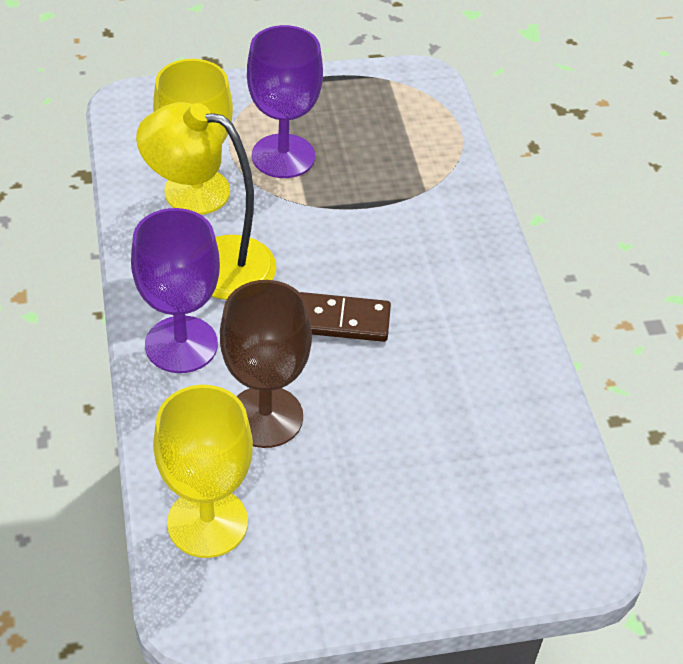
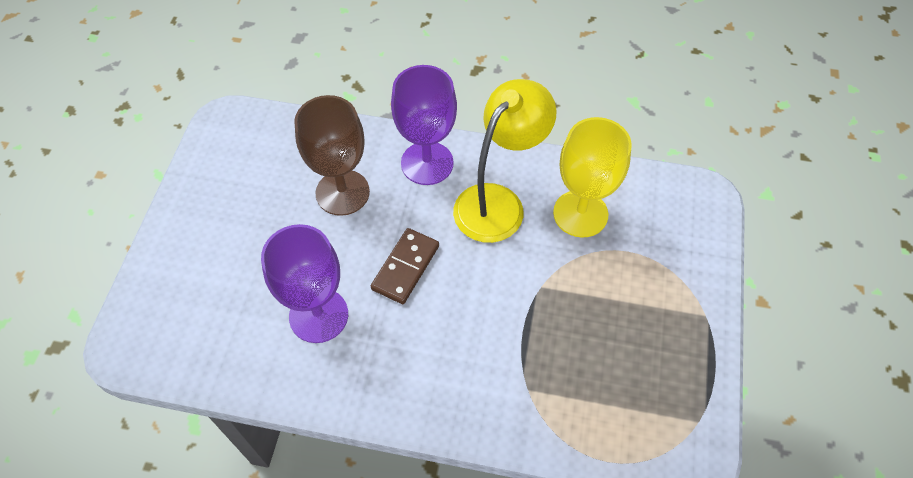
camera: 115 degrees right, 10 degrees up
(207, 522) = (280, 140): yellow goblet -> none
(283, 156) = (606, 288): purple goblet -> purple goblet (318, 315)

